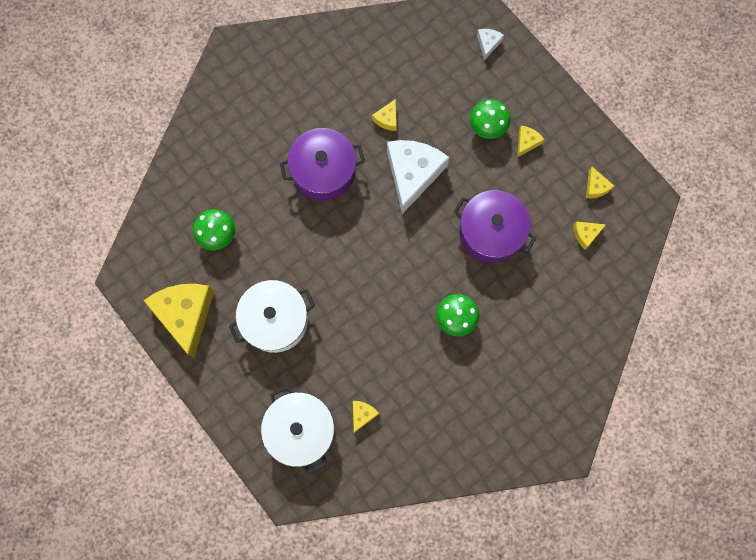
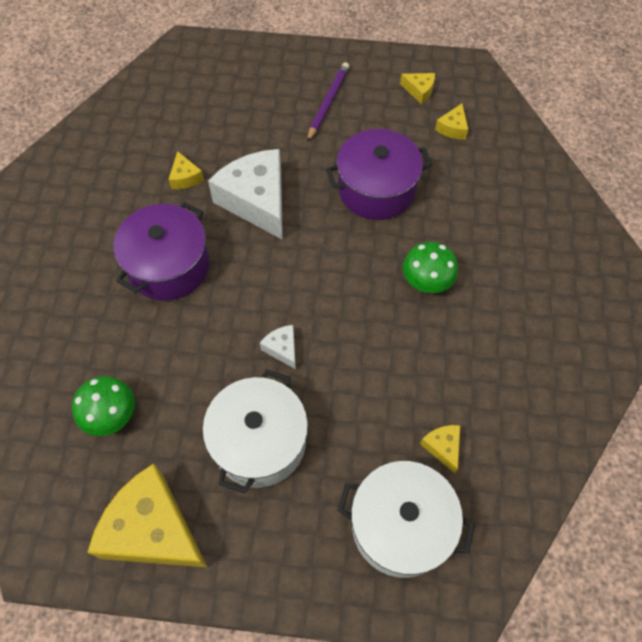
camera: 45 degrees left, 15 degrees down
(487, 126) = (282, 116): green mushroom -> none
(488, 44) = (215, 61): white cheese -> white cheese (282, 348)
(526, 142) = (328, 103): yellow cheese -> purple pencil

